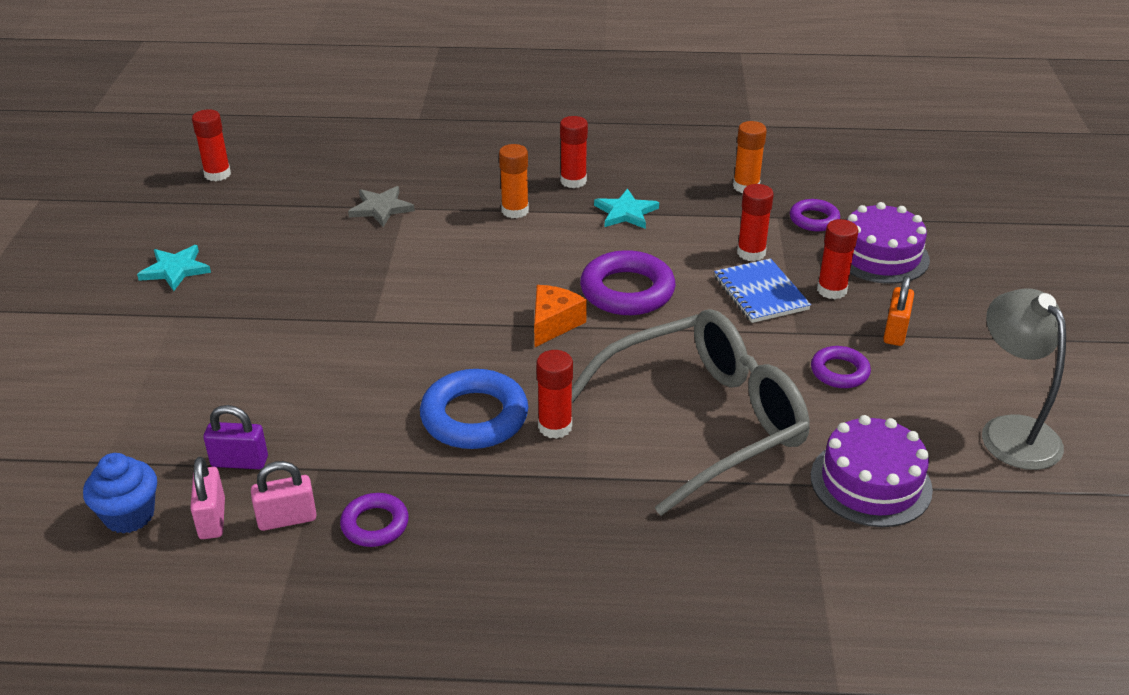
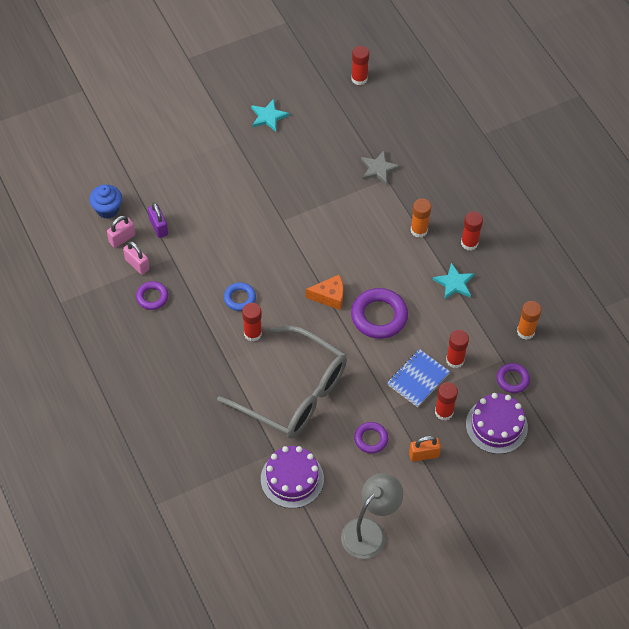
camera: 60 degrees right, 20 degrees up
(474, 417) = (240, 298): blue ring -> blue ring, size x0.57

